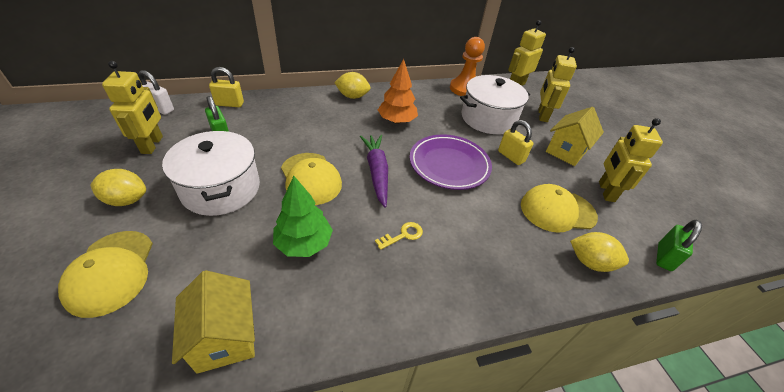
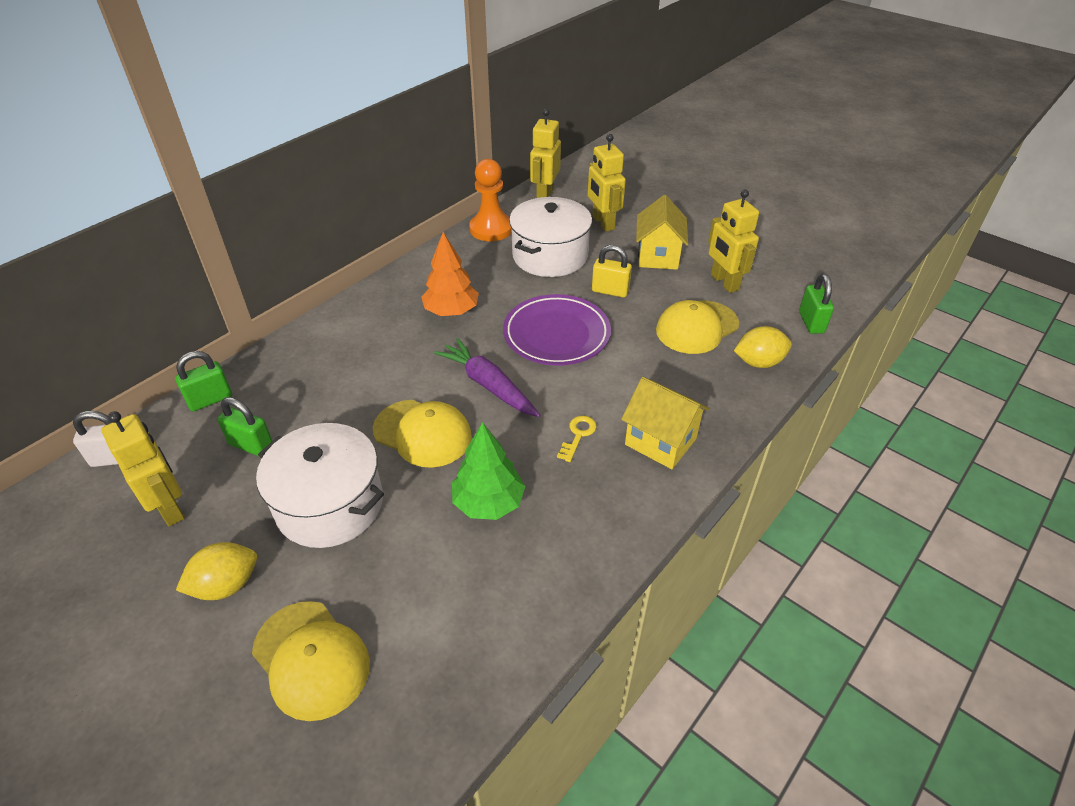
camera: 30 degrees left, 0 degrees up
(225, 337) = (505, 629): yellow house -> yellow house (660, 441)
(229, 104) = (210, 399): yellow padlock -> green padlock
(352, 96) = (365, 306): yellow lemon -> none

